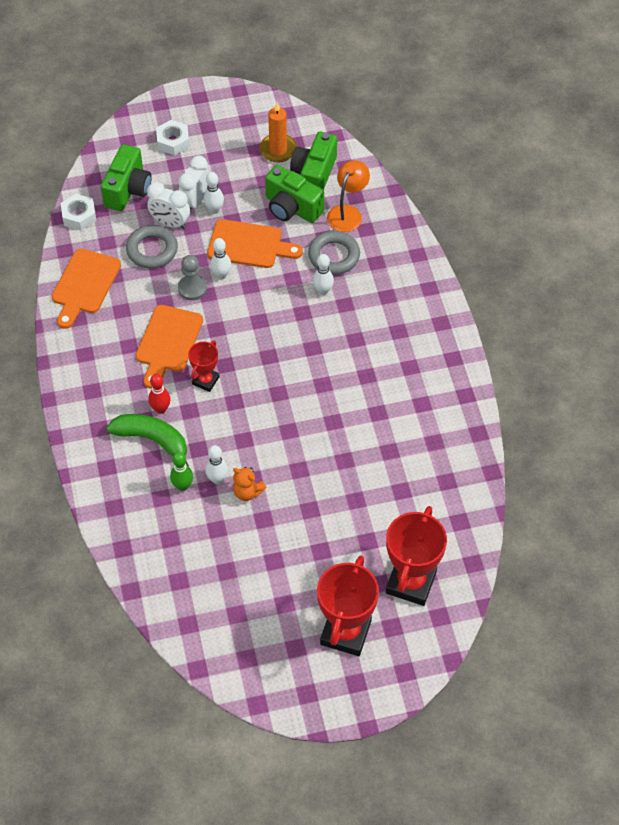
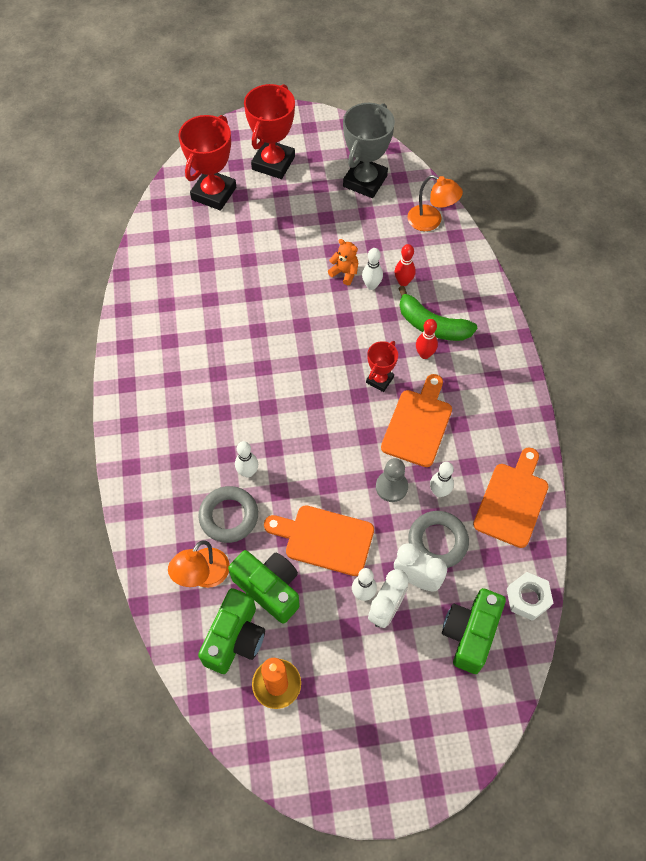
camera: 175 degrees left, 5 degrees up
(150, 564) = (431, 221): none -> orange lamp
(173, 141) = (414, 711): white nut -> none
(182, 486) = (403, 282): green bowling pin -> red bowling pin
(221, 275) = (358, 501): white bowling pin -> white bowling pin (439, 492)
(230, 614) = (365, 181): none -> grey trophy

